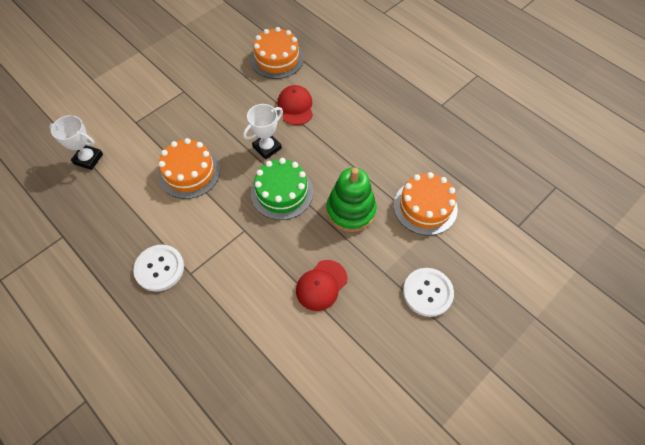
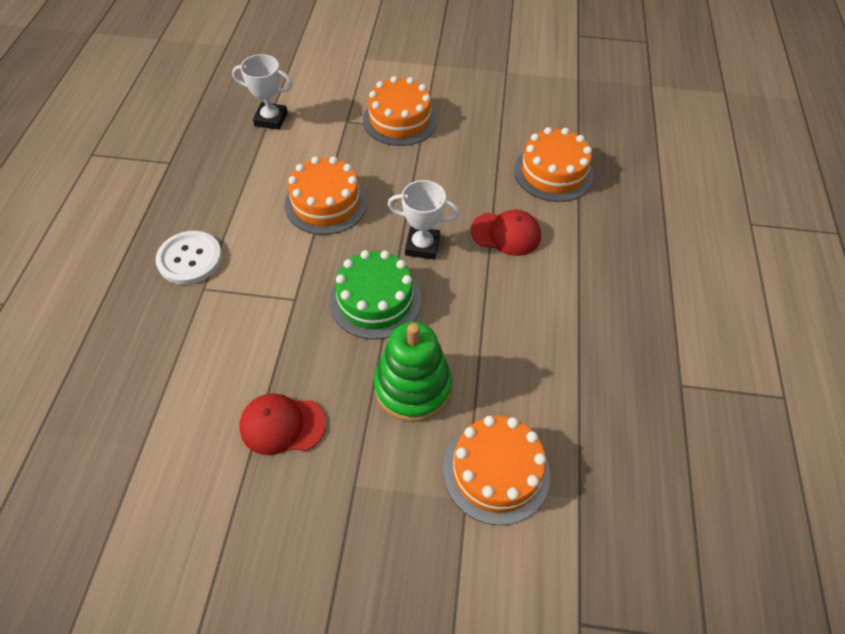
camera: 50 degrees right, 5 degrees down
(88, 159) = (271, 119): white trophy -> white trophy turned 60 degrees counterclockwise
(164, 96) = (400, 120): none -> orange cake
(295, 106) = (506, 233): red cap -> red cap turned 60 degrees clockwise
(427, 292) = (365, 561): white button -> none

